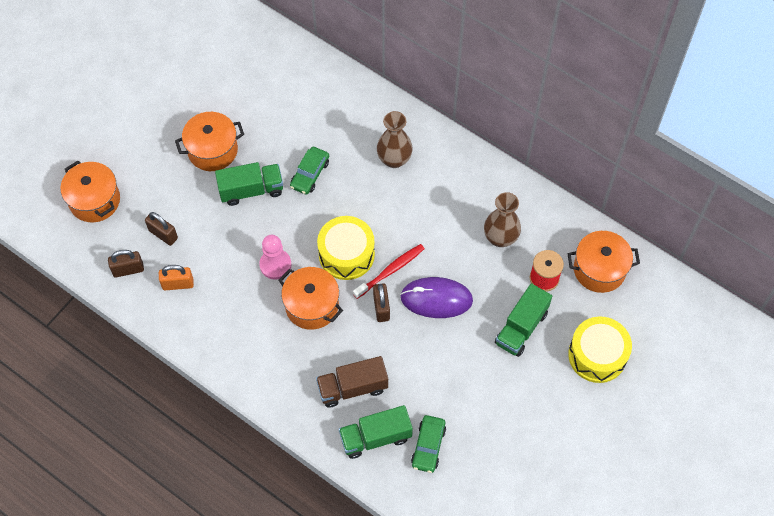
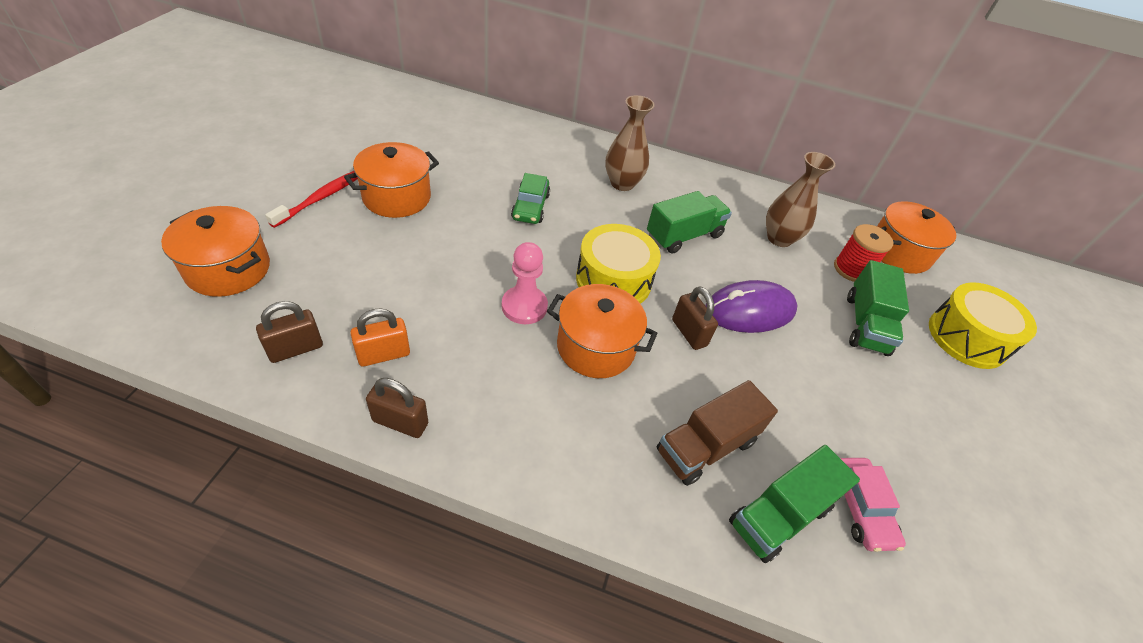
camera: 25 degrees left, 15 degrees down
(163, 234) = (346, 295): brown padlock -> brown padlock (400, 422)
(251, 190) = (461, 230): green truck -> green truck (684, 236)
(390, 271) = (677, 289): red toothbrush -> red toothbrush (322, 197)
(428, 446) = (860, 508): green car -> pink car

